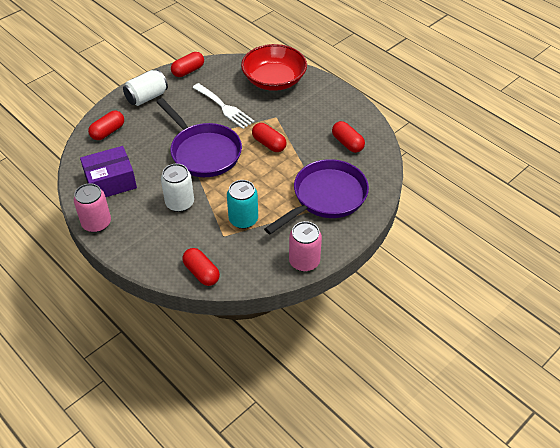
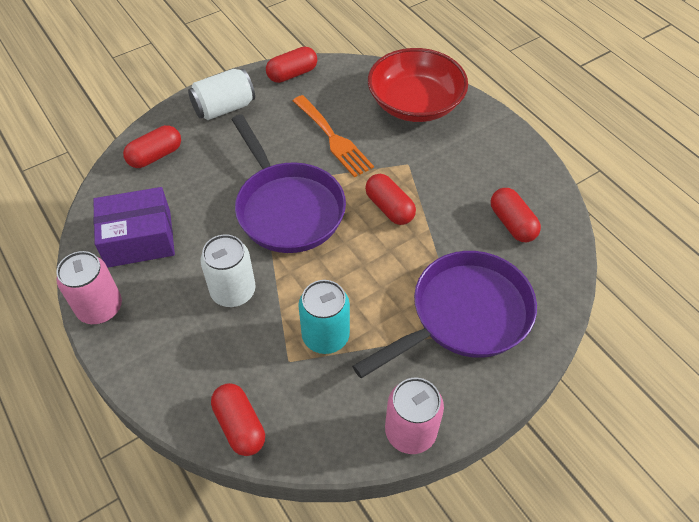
camera: 10 degrees right, 5 degrees up
(224, 107) = (333, 138): white fork -> orange fork

